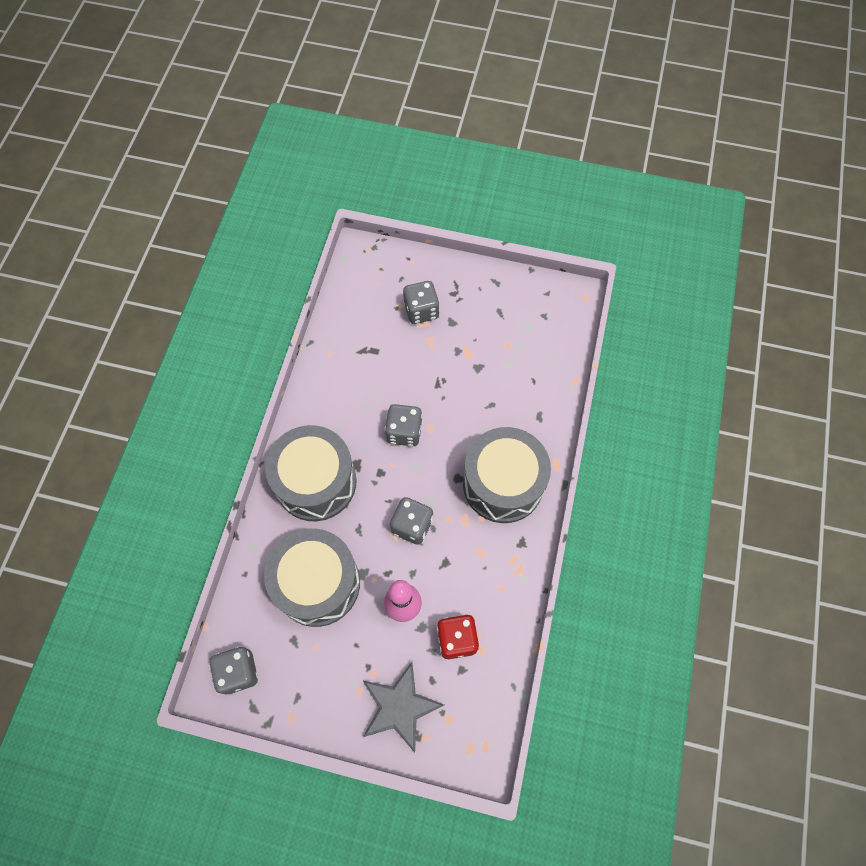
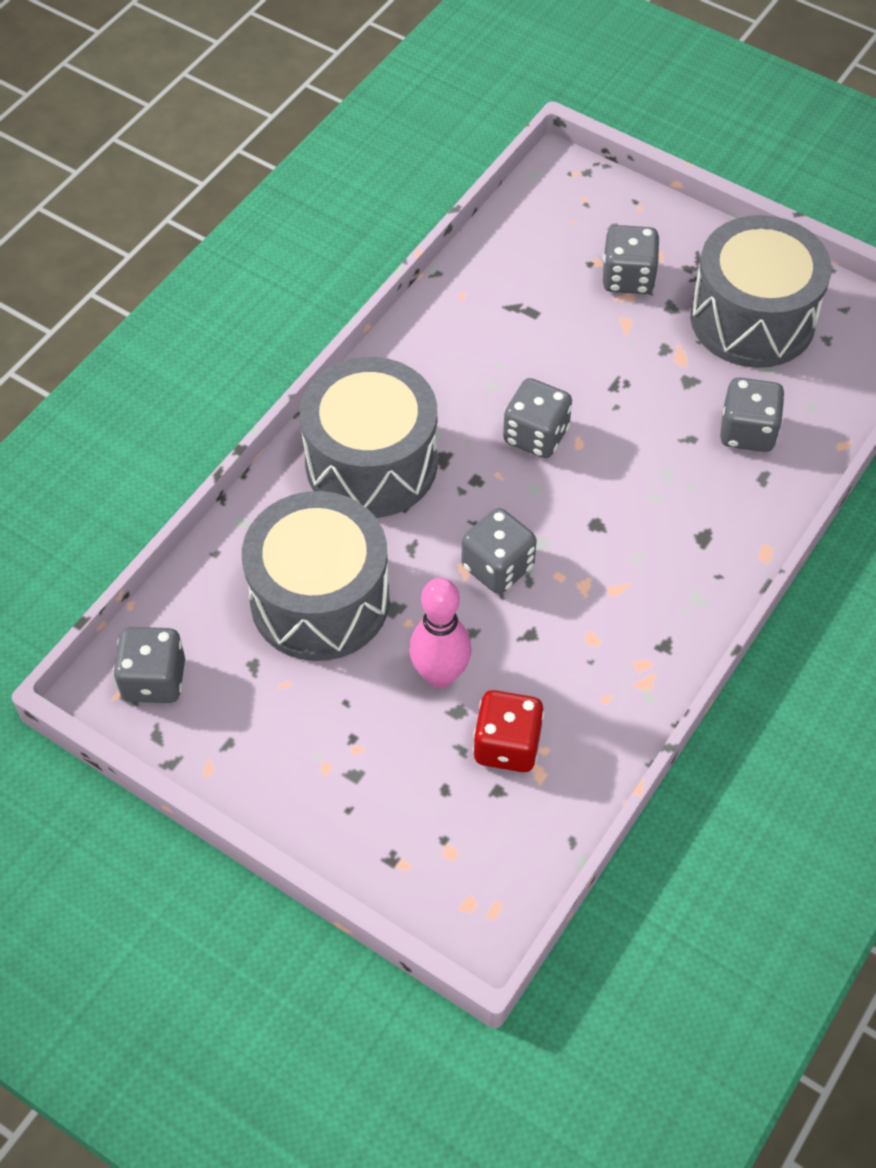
camera: 20 degrees right, 10 degrees down
(399, 707) = (380, 809): grey star -> none
(503, 484) = (666, 554): grey drum -> grey drum (752, 319)
(521, 390) = (747, 432): none -> grey dice

